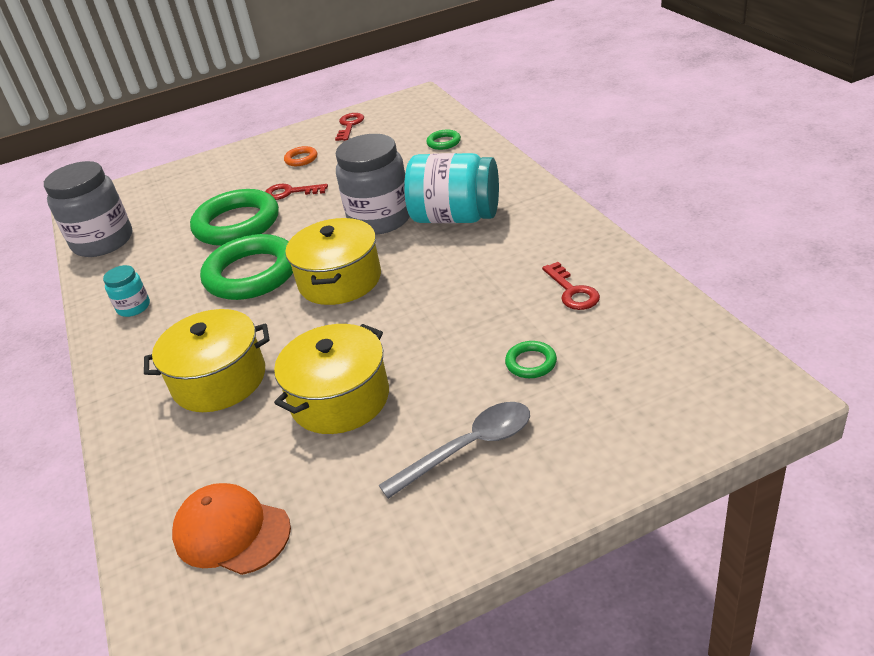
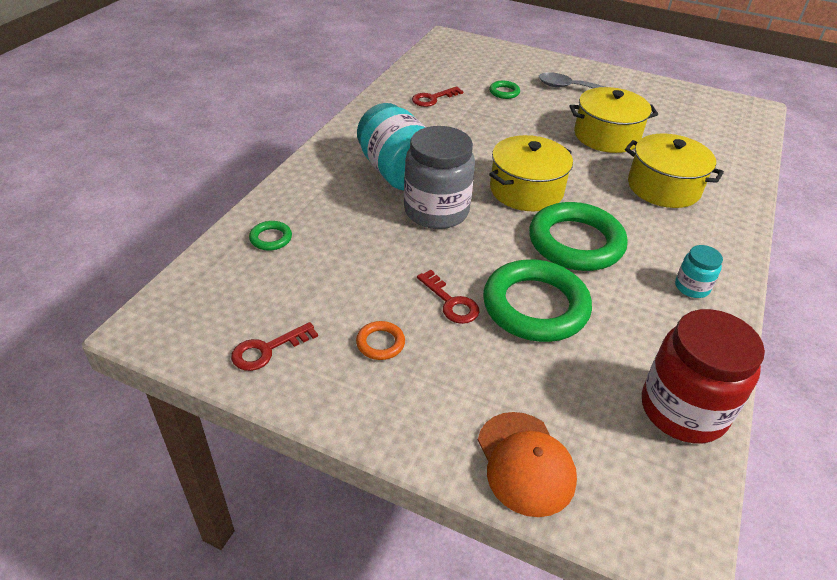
camera: 140 degrees left, 5 degrees up
(103, 242) = (683, 410): grey jar -> red jar
(231, 532) = (707, 126): orange cap -> orange cap (525, 463)
(572, 291) = (433, 99): red key -> red key turned 150 degrees counterclockwise

